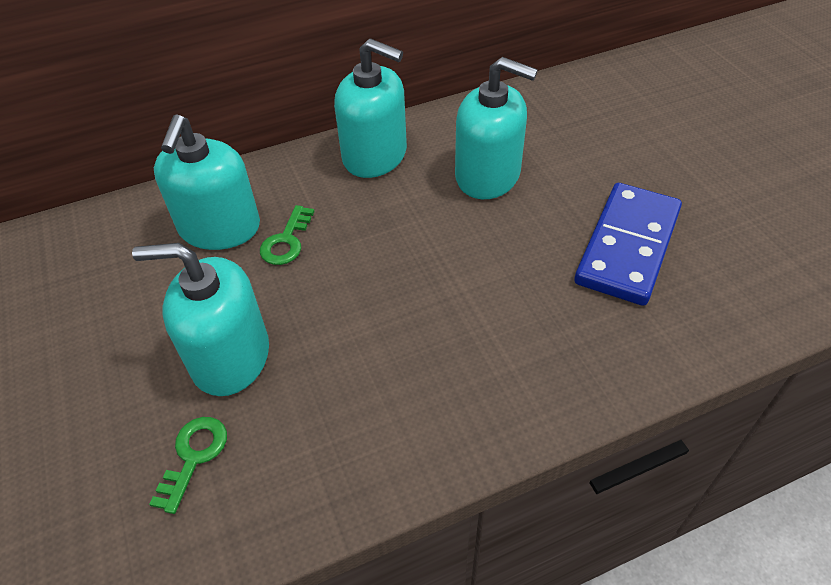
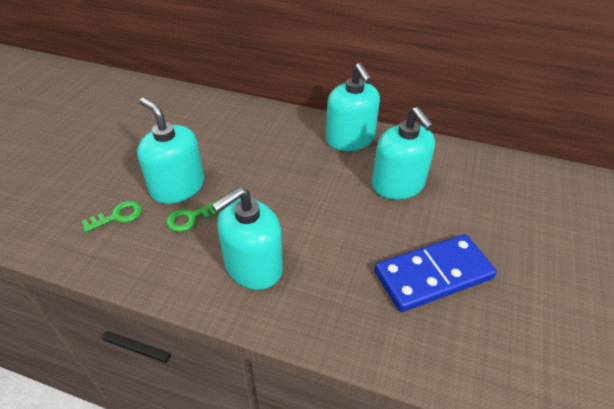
camera: 40 degrees right, 5 degrees down
(219, 228) = (239, 129): turquoise soap dispenser -> turquoise soap dispenser (253, 266)
(286, 241) = (260, 153): green key -> green key (191, 218)

